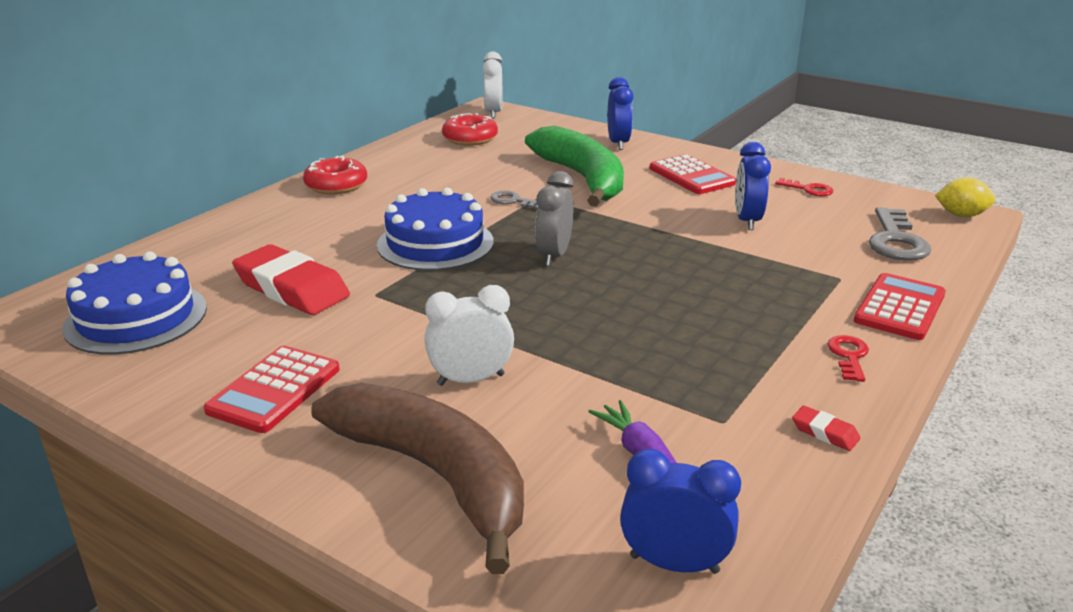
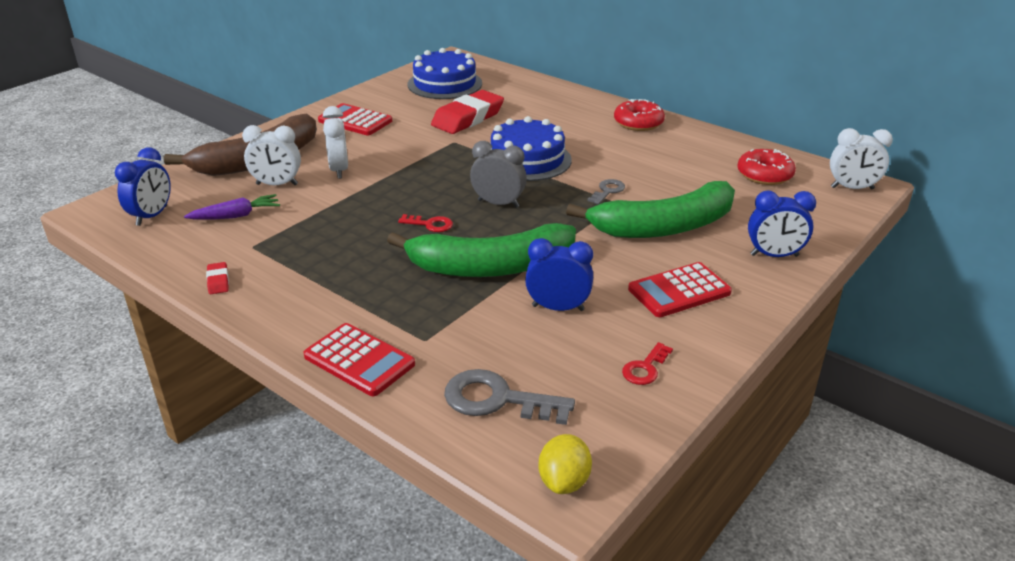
camera: 95 degrees right, 5 degrees up
(528, 434) = (277, 184): none -> white clock
(693, 253) = (491, 267): none -> green banana
(825, 432) = (218, 281): red eraser -> red eraser turned 60 degrees counterclockwise
(849, 356) = (298, 312): red key -> red key (430, 224)

